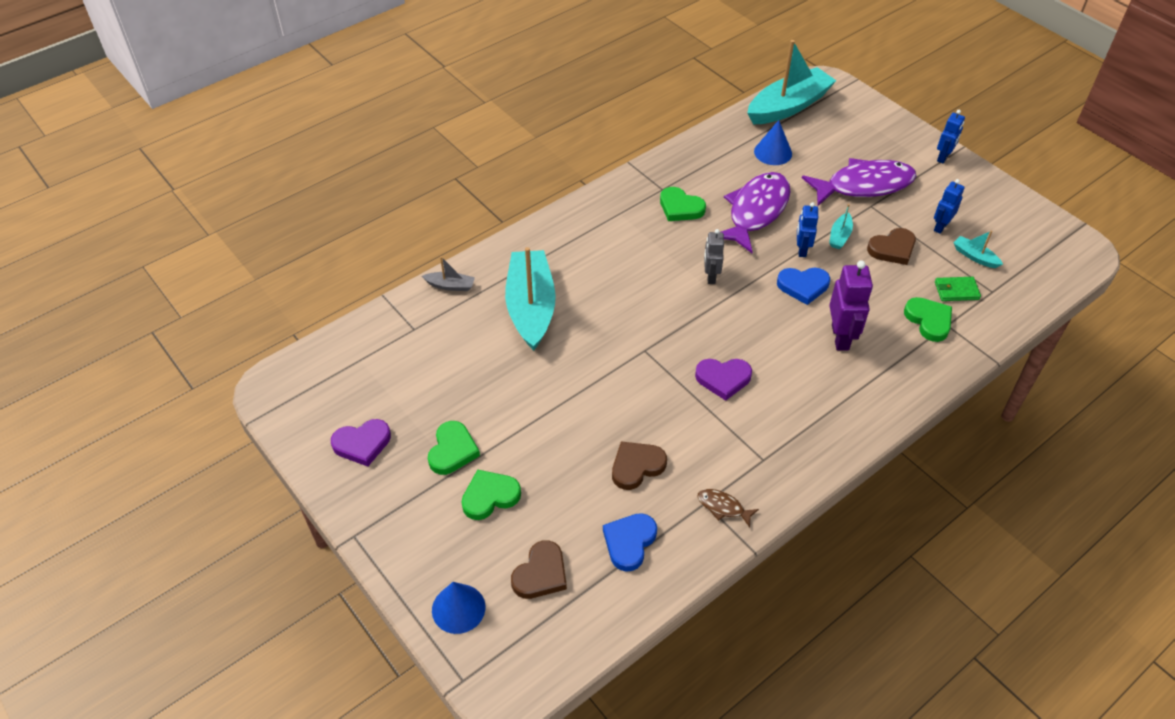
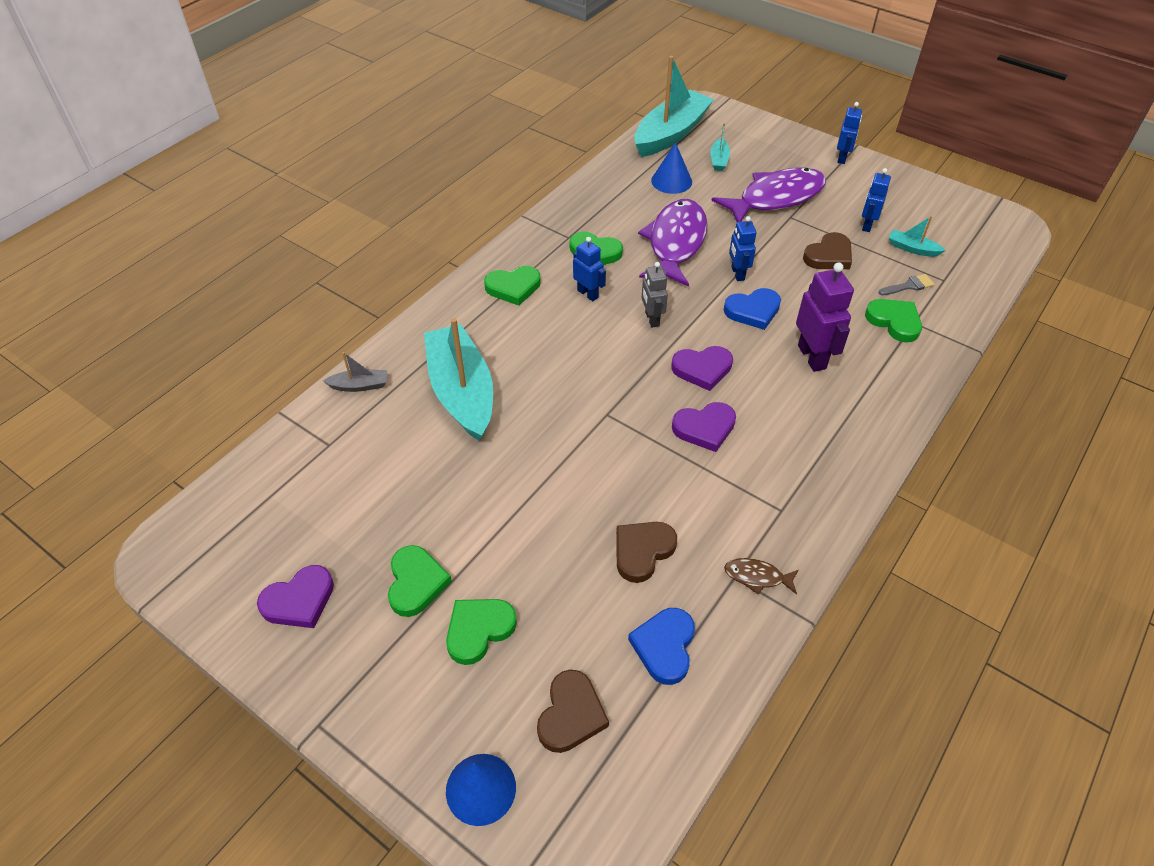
camera: 15 degrees left, 0 degrees up
(600, 226) = (513, 287): none -> green heart
(662, 243) = (588, 294): none -> blue robot
(739, 328) = (702, 369): none -> purple heart
(840, 236) = (771, 252): turquoise boat -> turquoise boat (719, 160)
(956, 291) = (908, 286): green wallet -> grey brush

